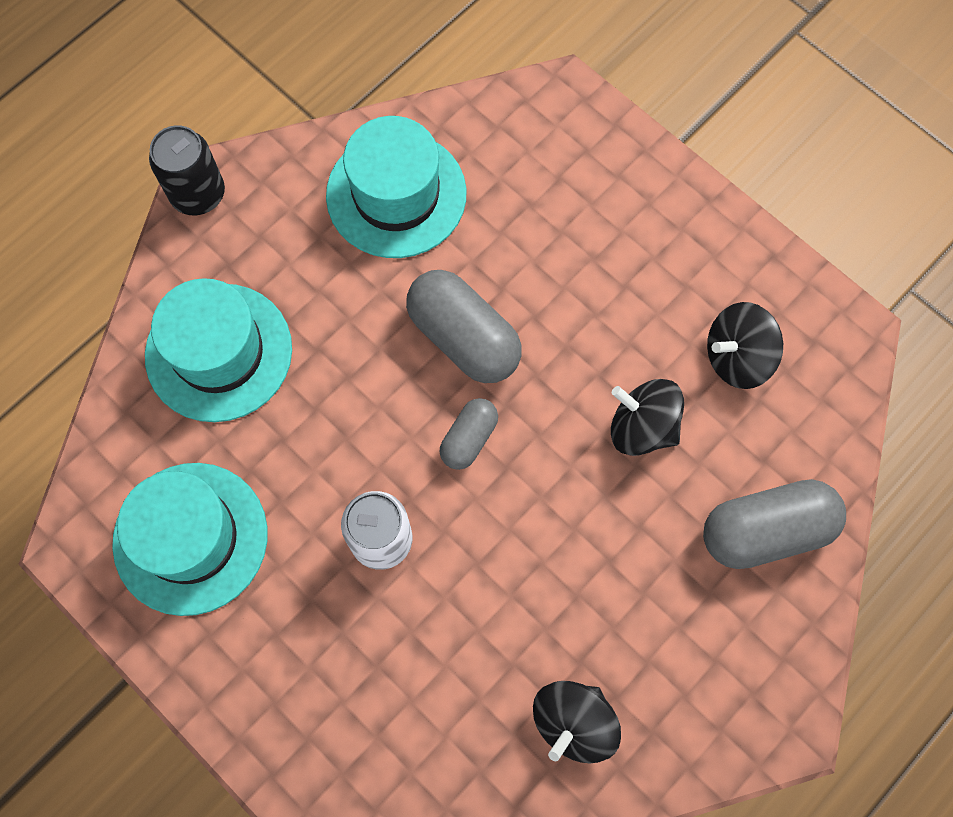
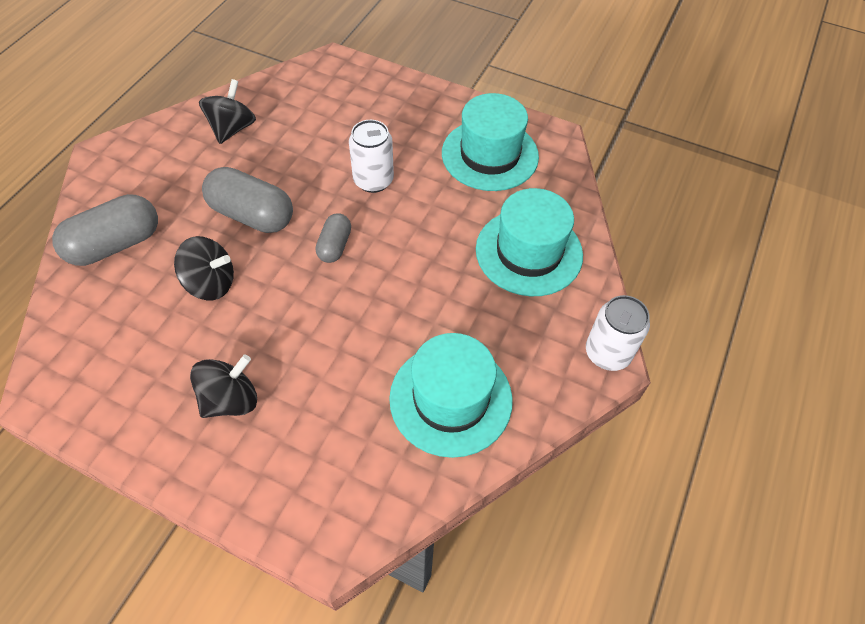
camera: 160 degrees right, 15 degrees down
(198, 194) = (607, 353): black can -> white can
(464, 338) = (358, 306): grey capsule -> grey capsule (252, 215)
(737, 357) = (140, 349): black spinning top -> black spinning top (230, 400)

